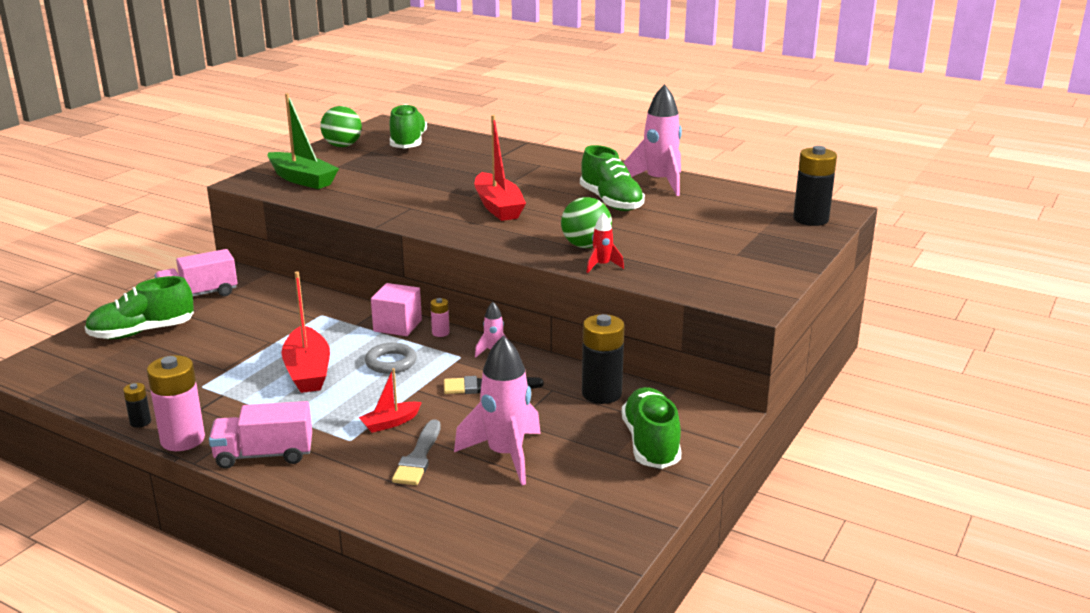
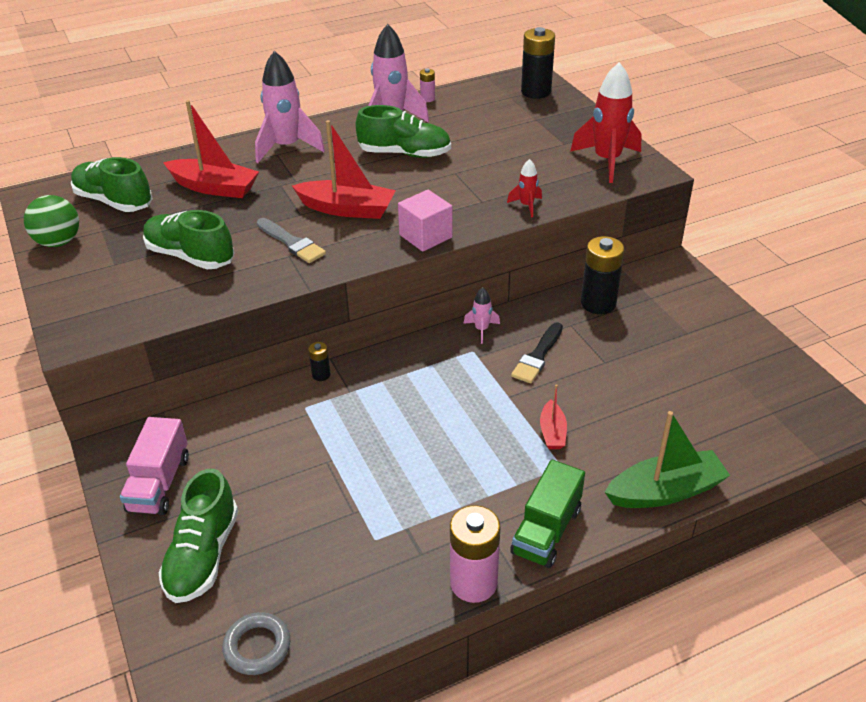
camera: 55 degrees left, 15 degrees up
(140, 422) = (411, 608): black battery -> black battery (321, 375)
(264, 455) = (546, 531): pink truck -> green truck
(302, 179) = (121, 297): green boat -> green boat (665, 491)
(308, 371) = (413, 453): red boat -> red boat (214, 187)
(391, 362) = (446, 395): grey ring -> grey ring (257, 647)
(397, 326) = (380, 366): pink cube -> pink cube (425, 236)
(418, 457) = (620, 435): grey brush -> grey brush (292, 243)
(440, 333) = (419, 346): pink battery -> pink battery (427, 99)
(505, 455) = (651, 387): pink rocket -> pink rocket (287, 147)
(586, 246) = (480, 198): green ball -> none
(651, 444) = (686, 311): green shoe -> green shoe (190, 256)
(736, 279) = (607, 161): none -> red rocket

